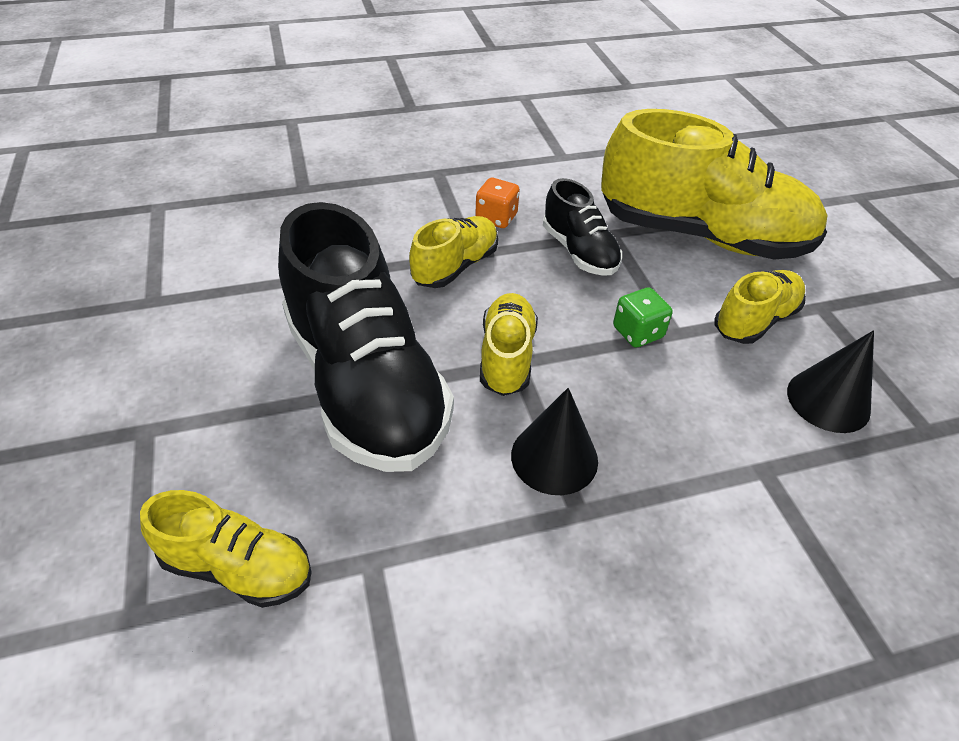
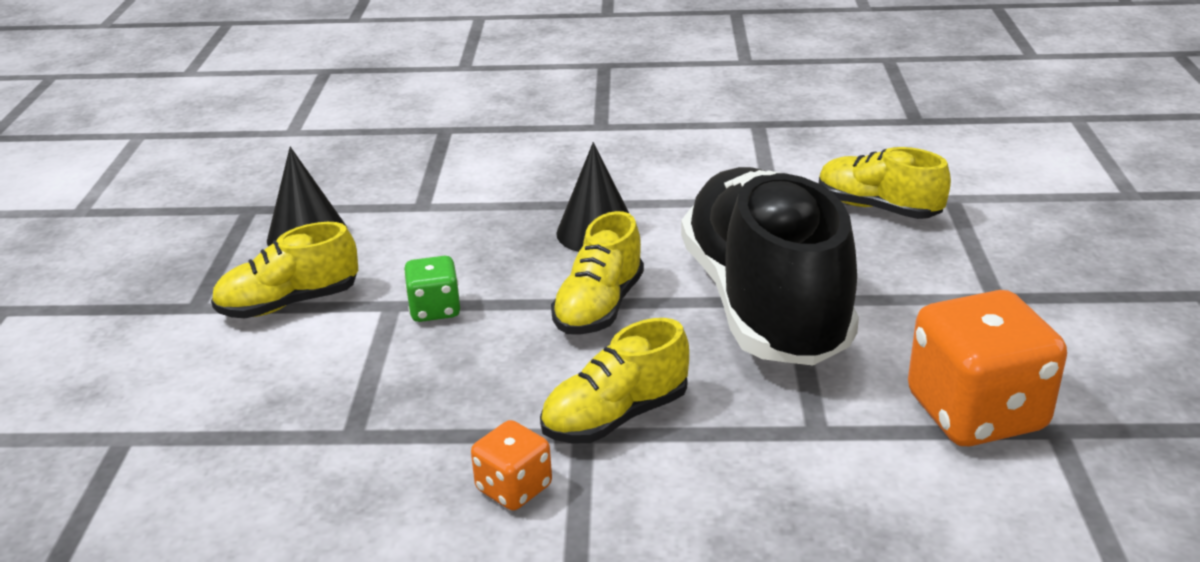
camera: 160 degrees left, 15 degrees down
(206, 304) = (976, 413): none -> orange dice
(579, 252) = (424, 412): black shoe -> none
(701, 235) = (225, 411): yellow shoe -> none

